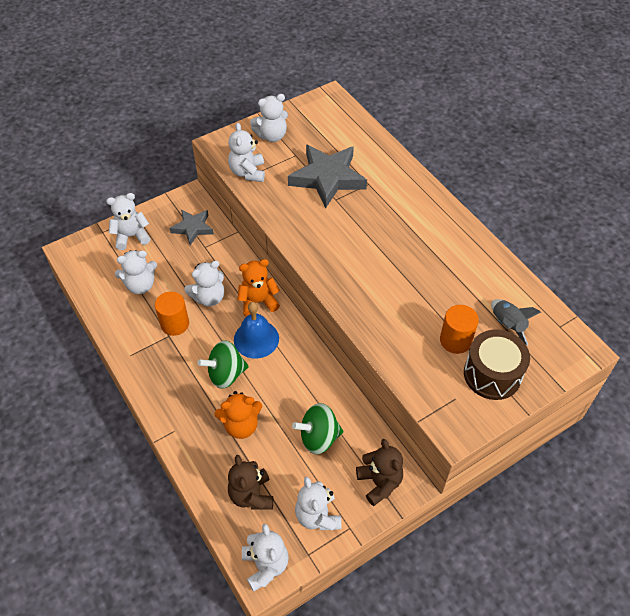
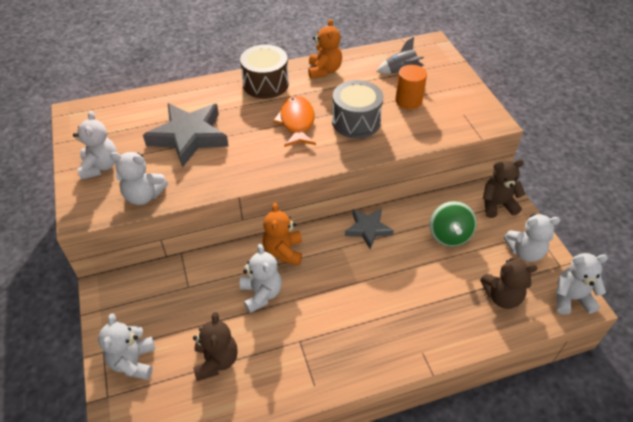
camera: 75 degrees left, 5 degrees down
(140, 285) = (216, 361): white teddy bear -> brown teddy bear
(175, 324) = (285, 332): orange cylinder -> none
(193, 228) = (154, 294): grey star -> grey star (368, 229)
(226, 374) = (364, 295): green spinning top -> none
(241, 425) = (427, 292): orange teddy bear -> orange teddy bear (324, 71)
(256, 339) = (329, 262): blue bell -> none
(378, 250) = (297, 122): none -> orange fish
(399, 298) = (356, 121): none -> grey drum
(492, 374) = (445, 90): brown drum -> brown drum (265, 84)

